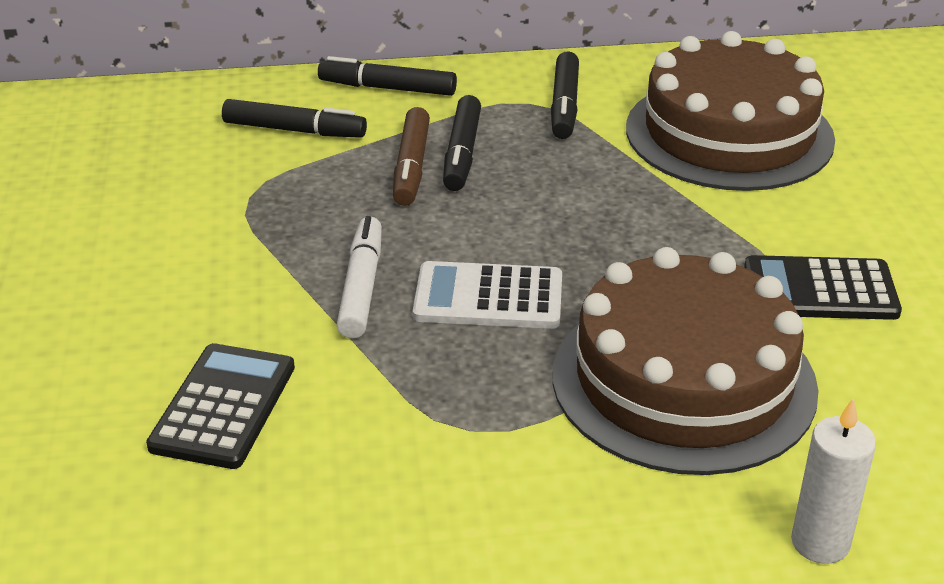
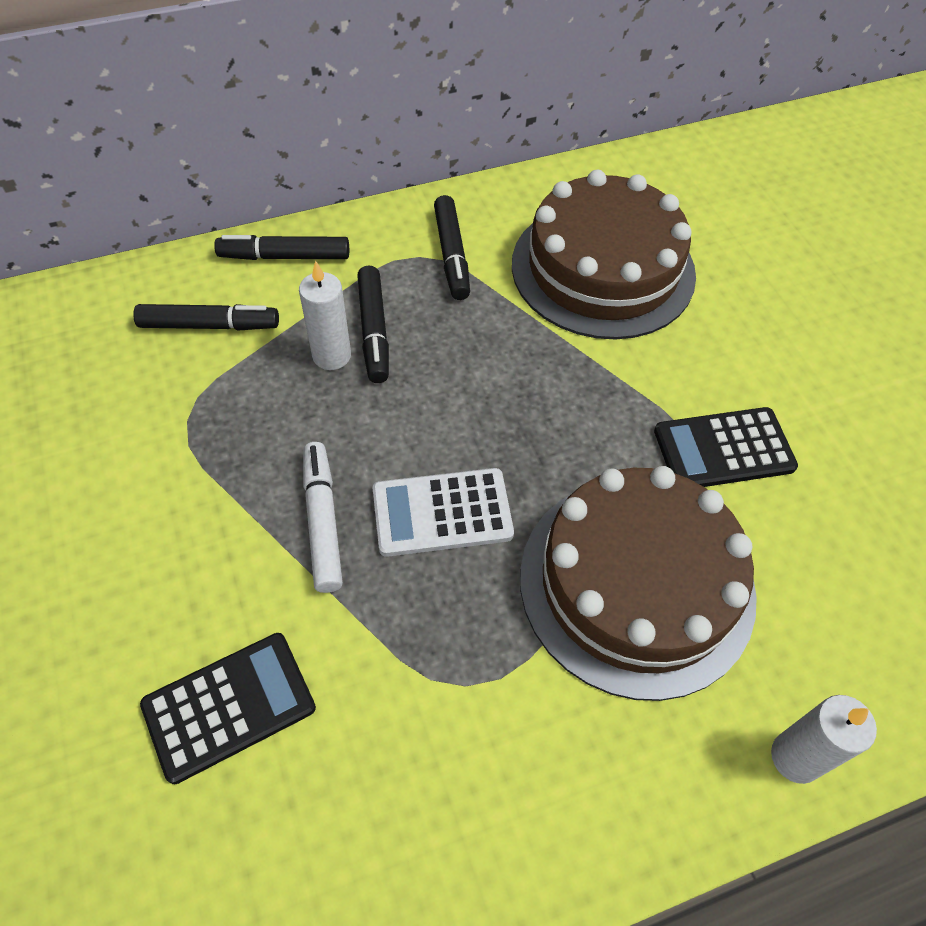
camera: 15 degrees left, 20 degrees up
(223, 406) = (229, 706): black calculator -> black calculator turned 60 degrees clockwise
(411, 166) = (331, 356): brown marker -> white candle

